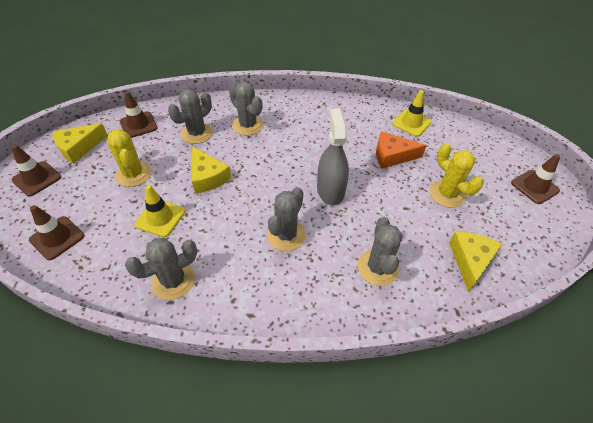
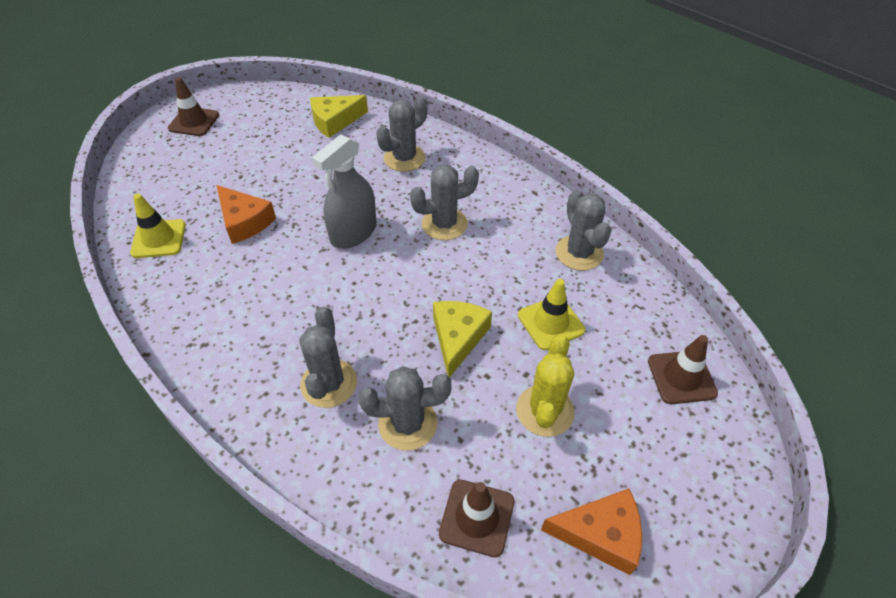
camera: 135 degrees left, 0 degrees up
(37, 179) = (688, 507): brown traffic cone -> none
(79, 148) = (600, 534): yellow cheese -> orange cheese
(173, 281) = (579, 253): grey cactus -> grey cactus turned 60 degrees clockwise
(447, 194) = (266, 162): yellow cactus -> none

